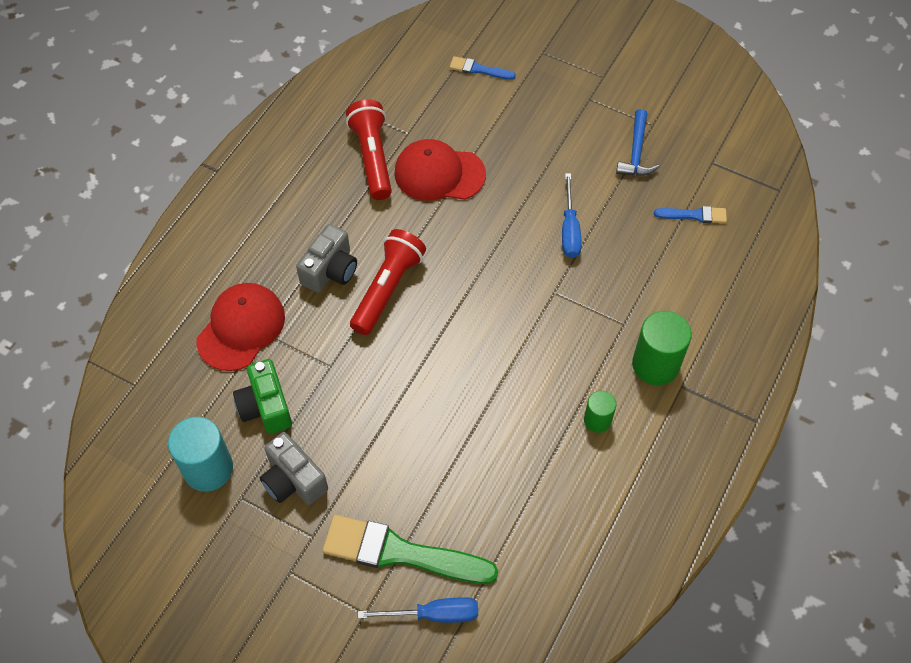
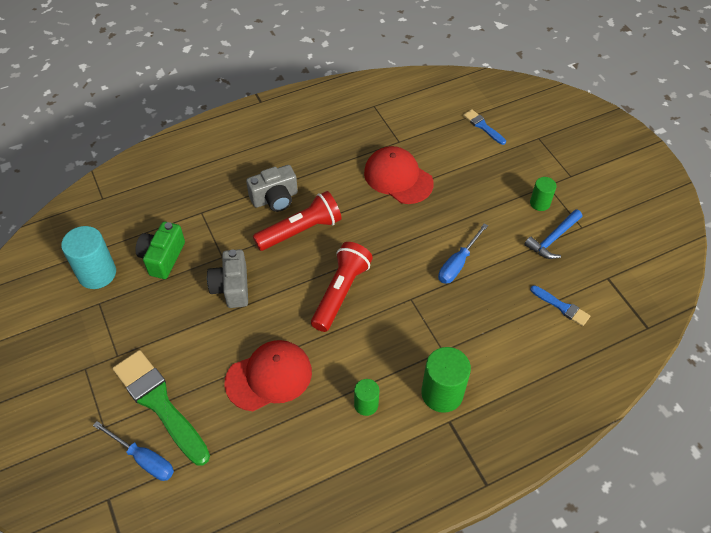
camera: 35 degrees right, 5 degrees down
(241, 328) = (191, 202): red cap -> red cap (269, 377)
(293, 480) = (138, 313): grey camera -> grey camera (232, 287)
(372, 158) = (363, 144): red flashlight -> red flashlight (340, 292)
(596, 122) = (539, 203): none -> green cylinder

